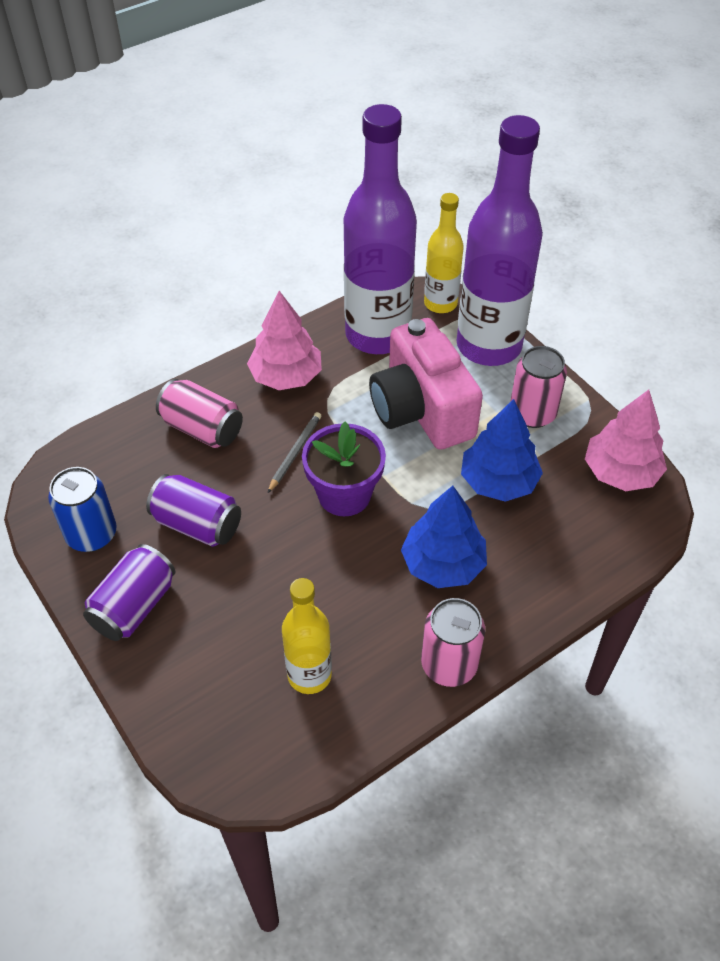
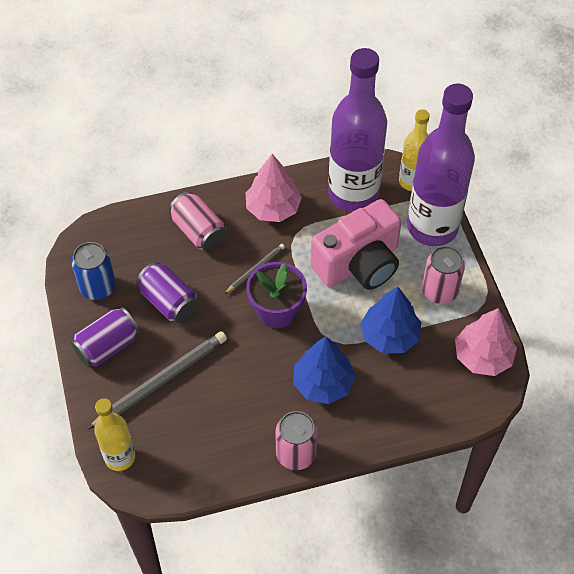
camera: 20 degrees right, 5 degrees up
(226, 628) = (161, 381): none -> grey pencil
(309, 675) = (201, 430): yellow bottle -> yellow bottle (120, 457)
(421, 410) = (359, 264): pink camera -> pink camera turned 120 degrees counterclockwise

